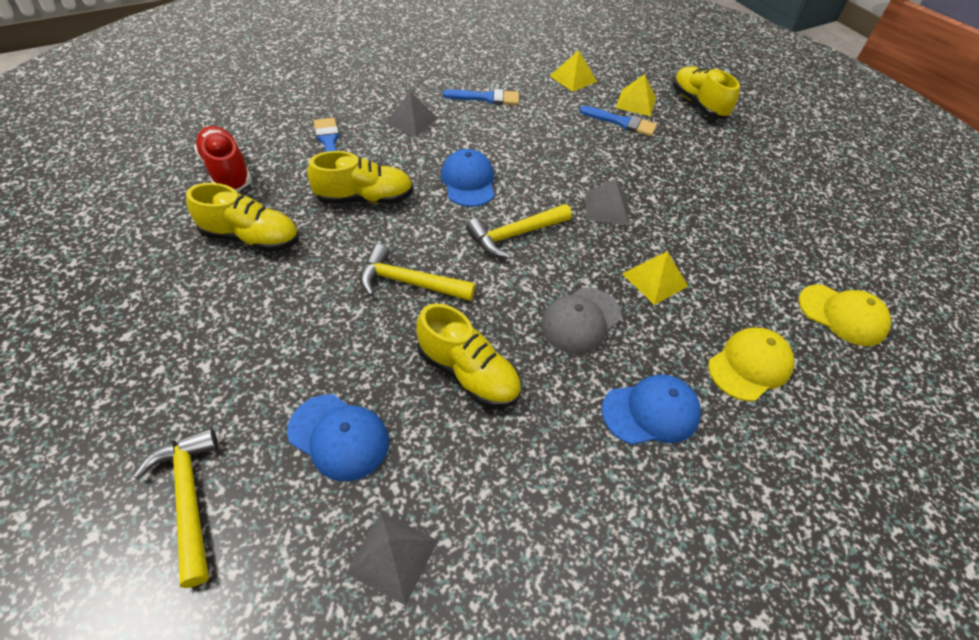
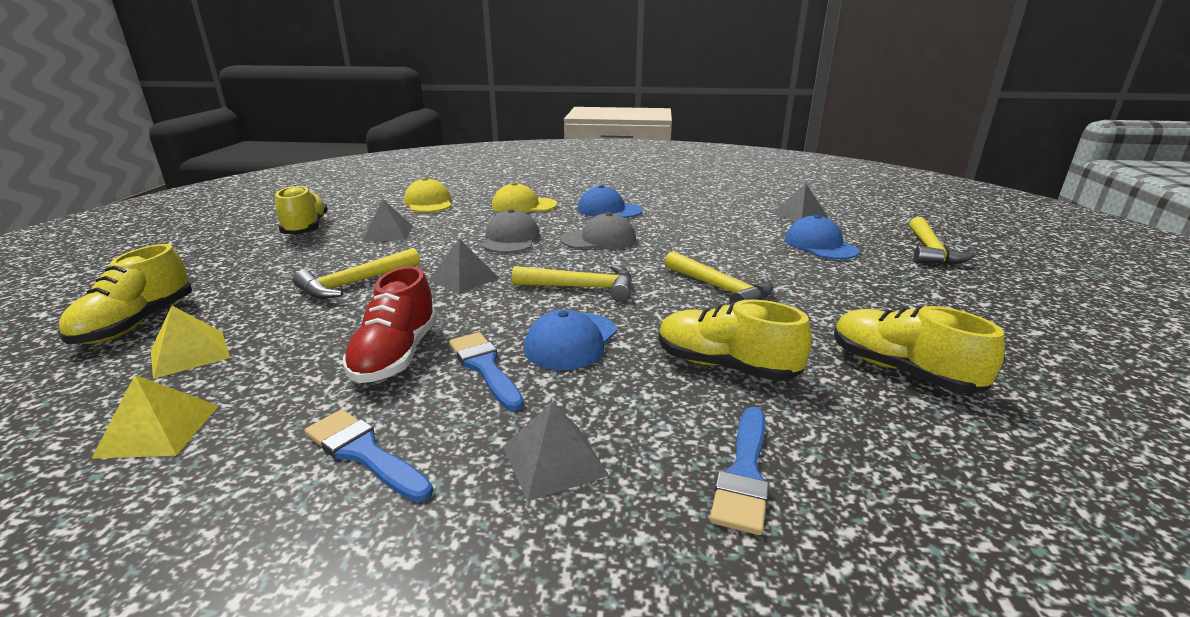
camera: 140 degrees left, 25 degrees down
(227, 171) = (966, 485): red shoe -> red shoe (396, 355)
(468, 373) = (709, 243): yellow shoe -> yellow shoe (306, 228)
(622, 122) = (271, 337): blue brush -> blue brush (484, 367)
(654, 279) = (511, 239): yellow pyramid -> grey cap
(662, 173) = (356, 283): none -> yellow hammer
(759, 238) = (388, 233): none -> grey pyramid

